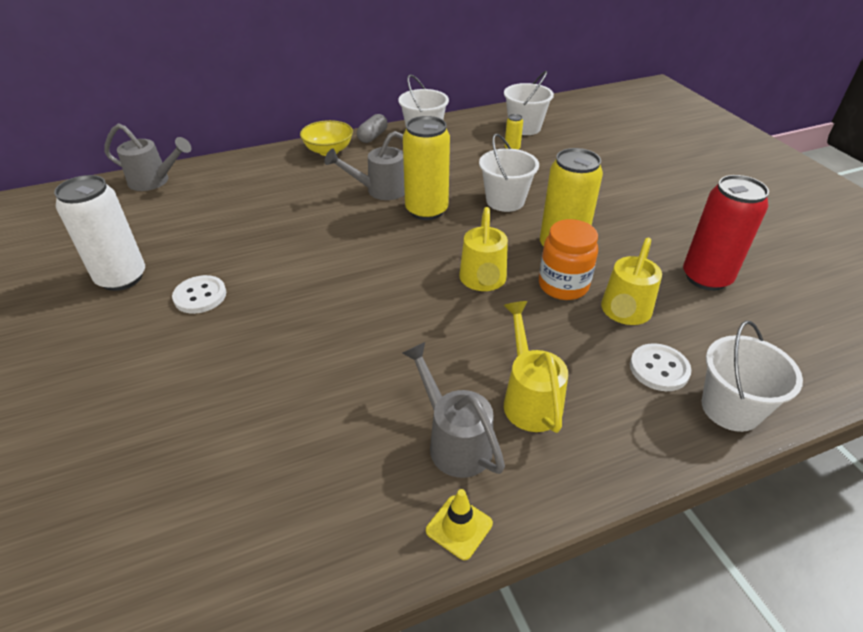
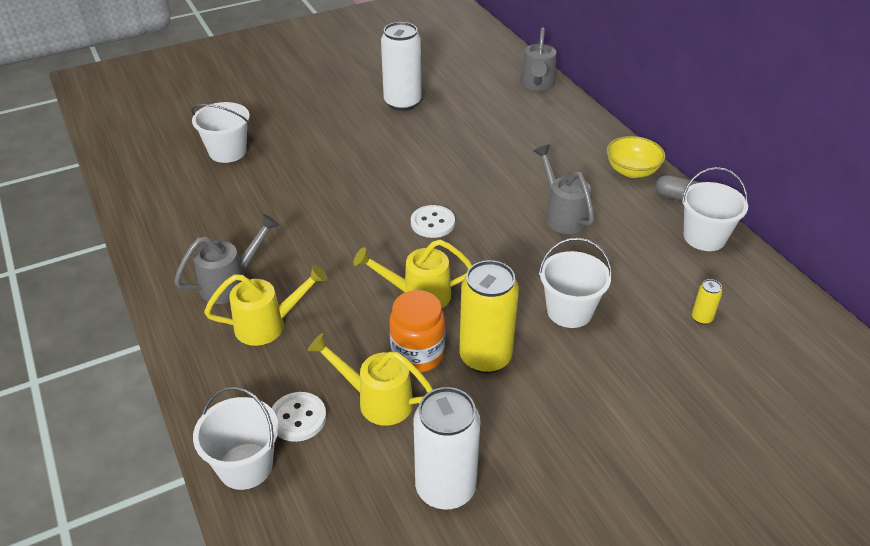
camera: 85 degrees right, 0 degrees up
(200, 296) = (384, 141): white button -> white button (432, 223)
(426, 210) = (533, 250): yellow can -> none
(459, 527) = (161, 288): yellow traffic cone -> none
(524, 127) = (771, 331): white bucket -> white bucket (227, 152)
(706, 278) = (445, 488): red can -> white can

